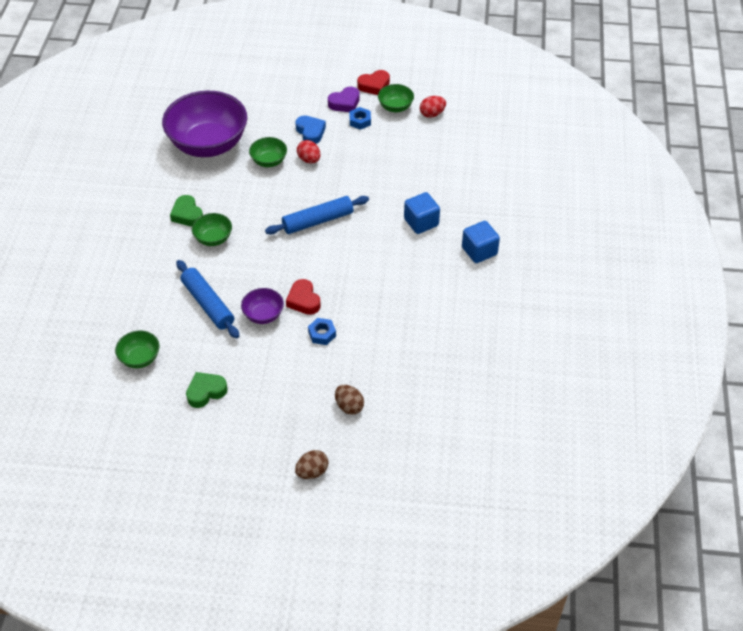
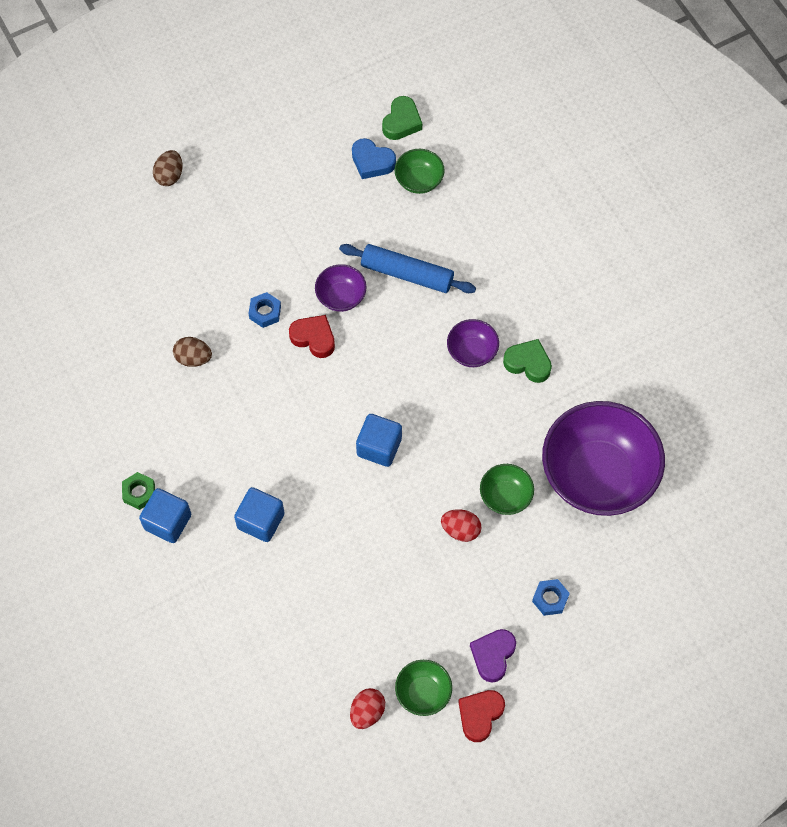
camera: 145 degrees right, 15 degrees up
(206, 392) = (327, 187): green heart -> green heart (401, 122)
(213, 238) = (472, 351): green bowl -> purple bowl
(310, 132) = (495, 575): blue heart -> blue heart (372, 162)
(317, 221) = (379, 447): blue rolling pin -> blue cube
(349, 406) = (181, 254): brown egg -> brown egg (193, 358)
(360, 121) = (449, 636): blue nut -> blue nut (550, 599)
(486, 275) = (139, 493): none -> green nut

